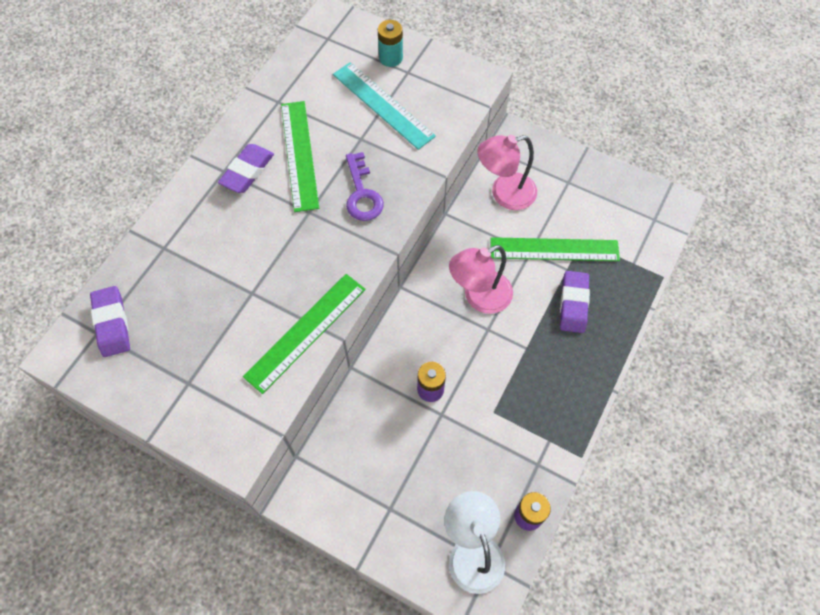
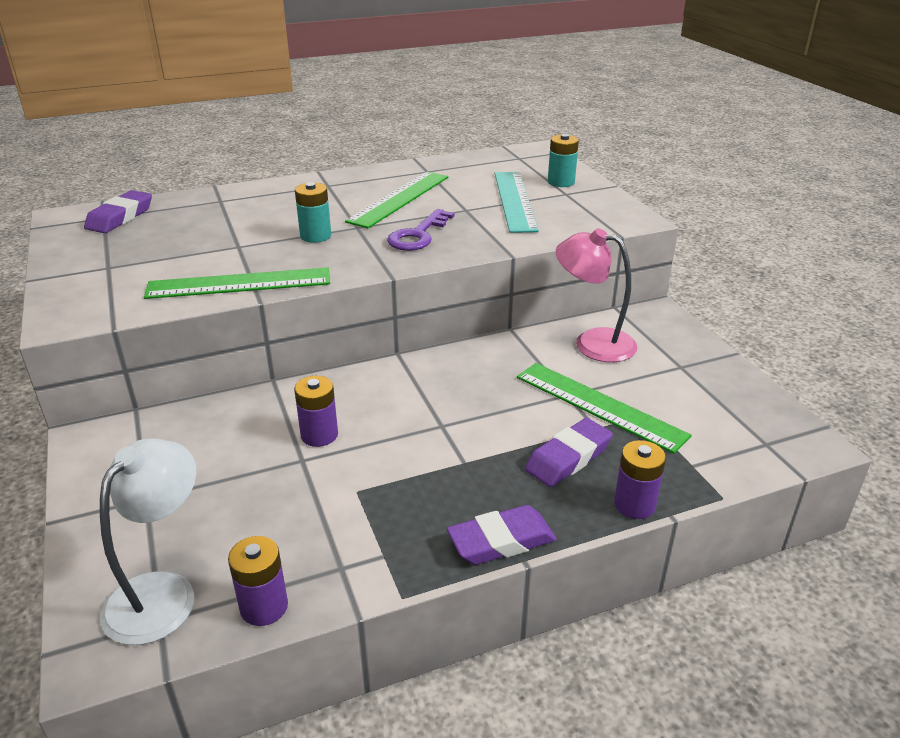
camera: 40 degrees right, 30 degrees down
(247, 171) = (344, 191): purple eraser -> purple eraser (501, 541)
(293, 243) = (315, 236): none -> turquoise battery
(479, 297) = (465, 398): pink lamp -> none
(630, 313) = (634, 504): none -> purple battery

